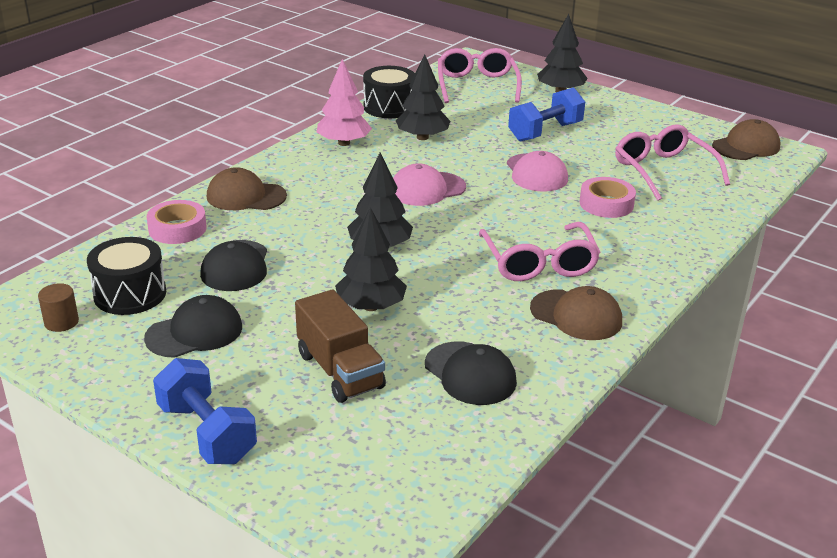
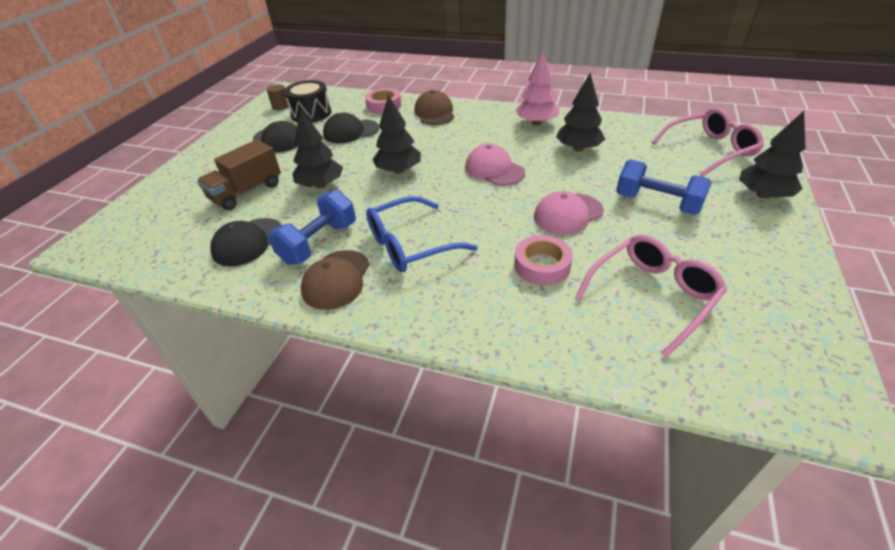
camera: 75 degrees right, 10 degrees up
(207, 433) = (187, 168): blue dumbbell -> blue dumbbell (319, 243)
(389, 107) = (615, 124): black drum -> none
(539, 263) = (410, 245): pink glasses -> blue glasses
(746, 146) = (802, 365): brown cap -> none

